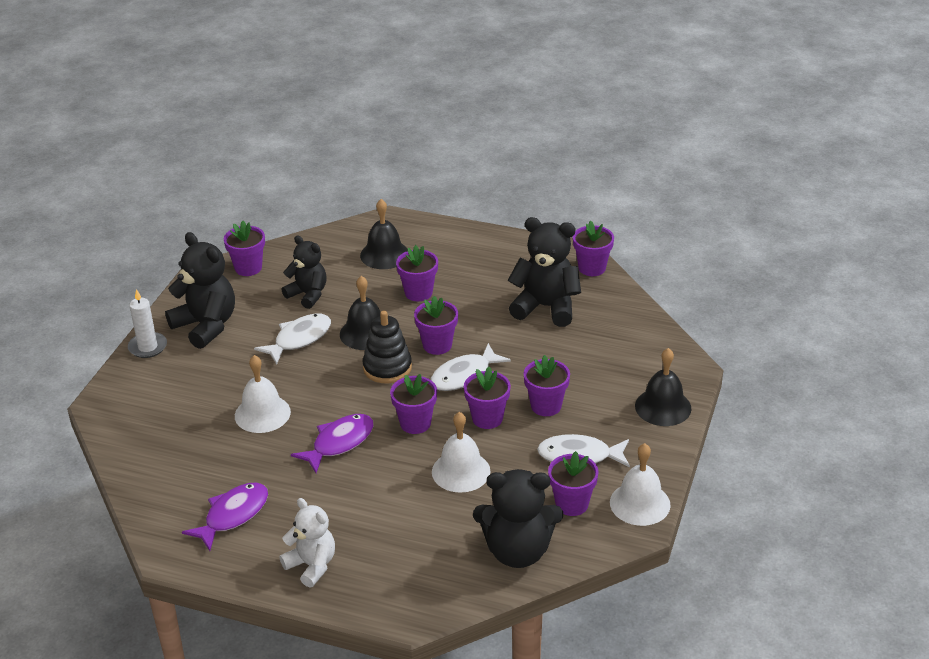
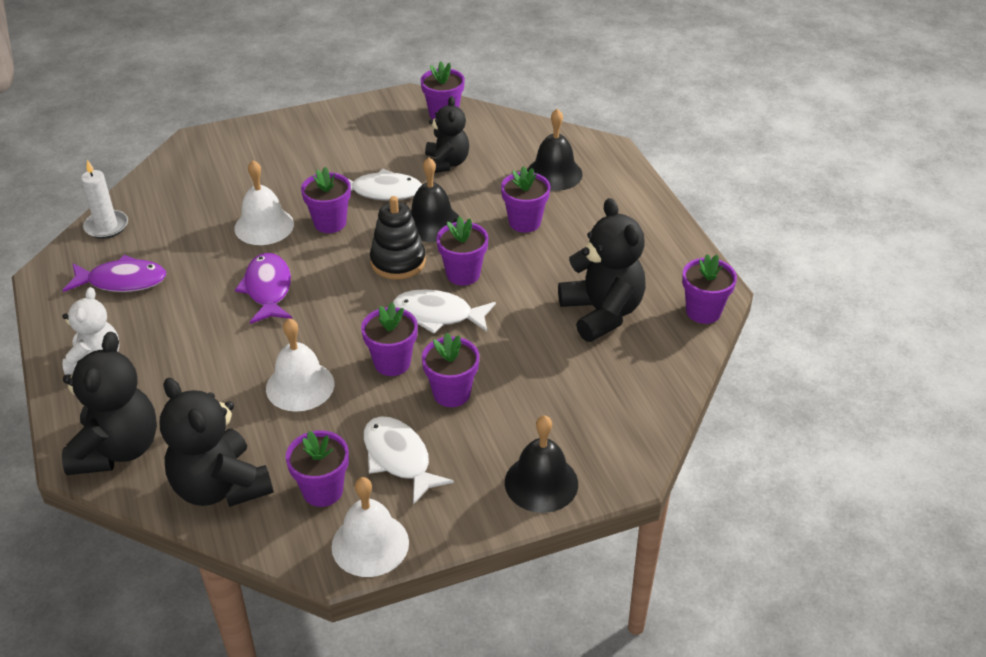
camera: 50 degrees right, 5 degrees up
(148, 347) = (286, 123): white candle -> white candle (106, 226)
(206, 326) = (344, 136): black teddy bear -> black teddy bear (117, 449)
(339, 443) = (268, 289): purple fish -> purple fish turned 105 degrees counterclockwise
(415, 423) = (339, 320): purple flower pot -> purple flower pot (330, 223)

